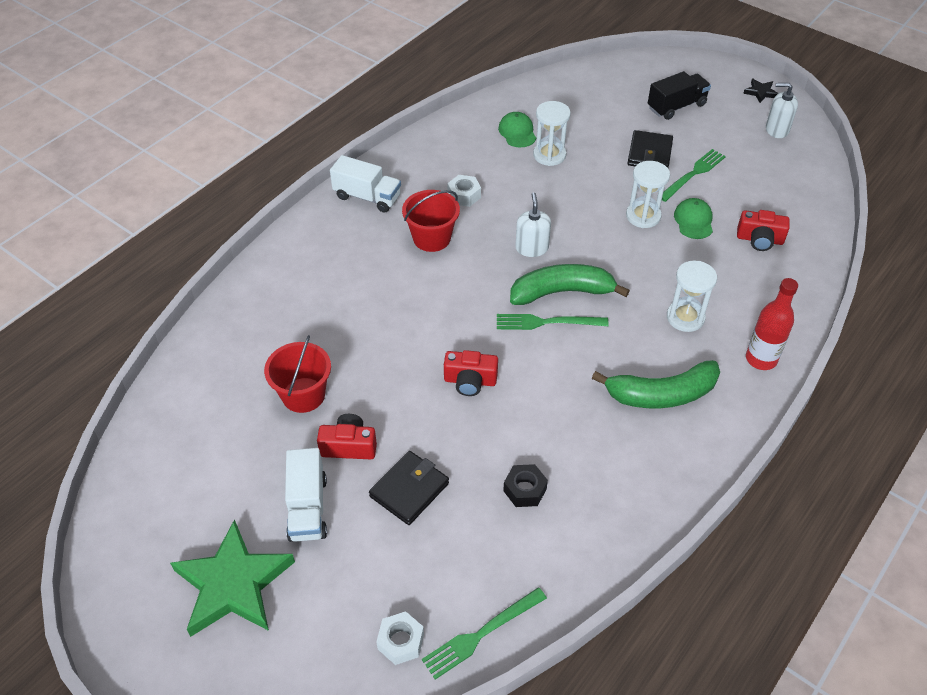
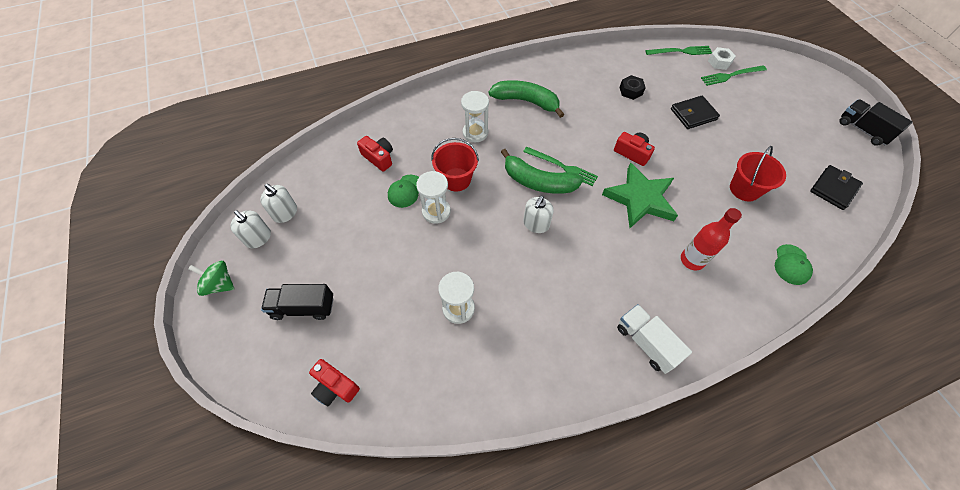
camera: 150 degrees left, 10 degrees up
(123, 591) = (863, 130): none -> black truck
(233, 584) = (800, 111): green star -> green star (640, 199)
(308, 508) = (754, 128): white truck -> none
(349, 446) = (722, 148): red camera -> red camera (335, 387)
(432, 238) = (607, 269): red bucket -> red bucket (456, 179)
(464, 195) = (559, 300): white nut -> none
(517, 132) = (466, 353): green cap -> green cap (791, 264)
(649, 153) = (377, 266): black wallet -> black wallet (833, 189)
(693, 174) = (366, 229): green fork -> green fork (731, 75)
(760, 92) = (220, 284): black star -> green spinning top
(761, 359) = (456, 95): red bottle -> red bottle (692, 260)
(781, 155) = (285, 213): none -> white soap dispenser

